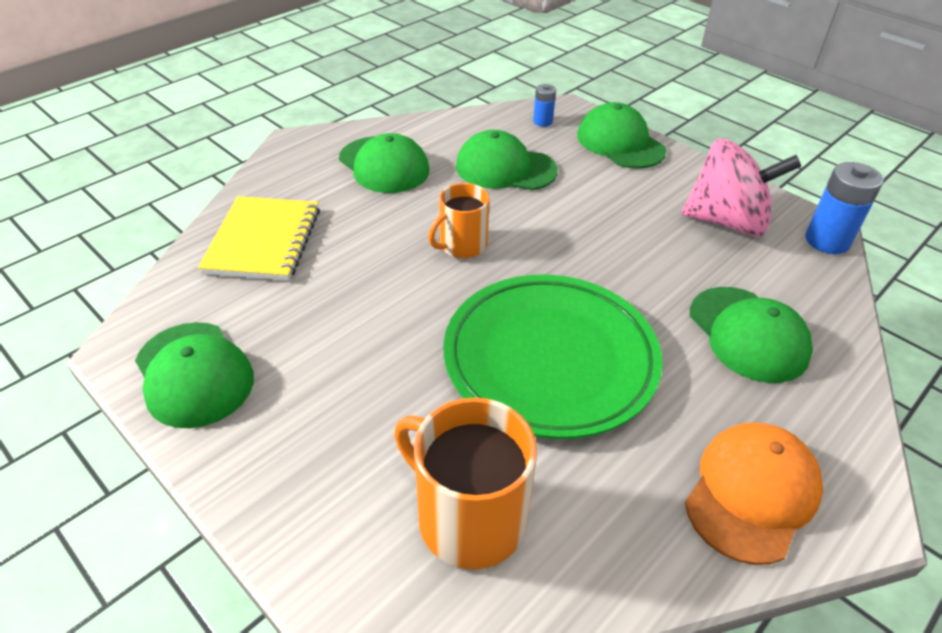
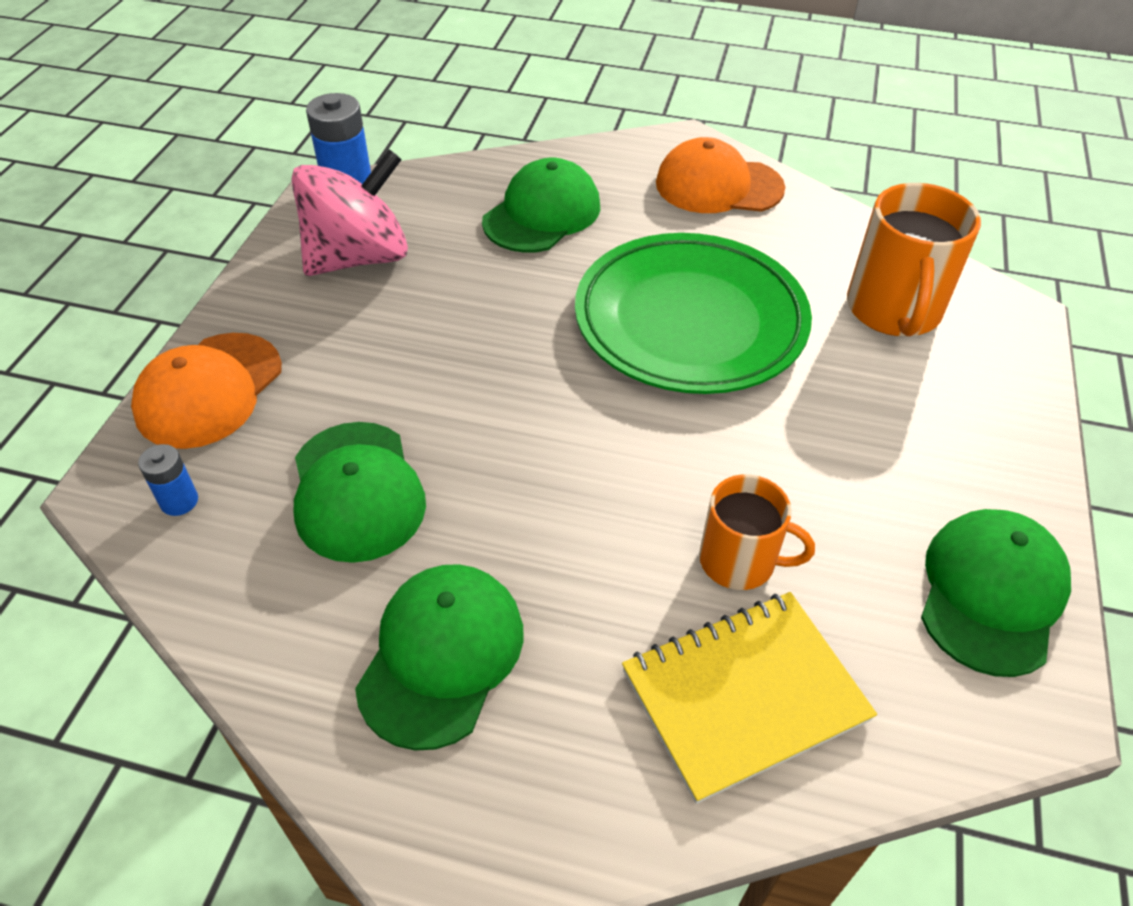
camera: 120 degrees left, 5 degrees up
(462, 245) = (572, 460): orange mug -> orange mug (739, 561)
(620, 143) = (209, 390): green cap -> orange cap
(726, 222) = (358, 257): pink spinning top -> pink spinning top turned 75 degrees clockwise

